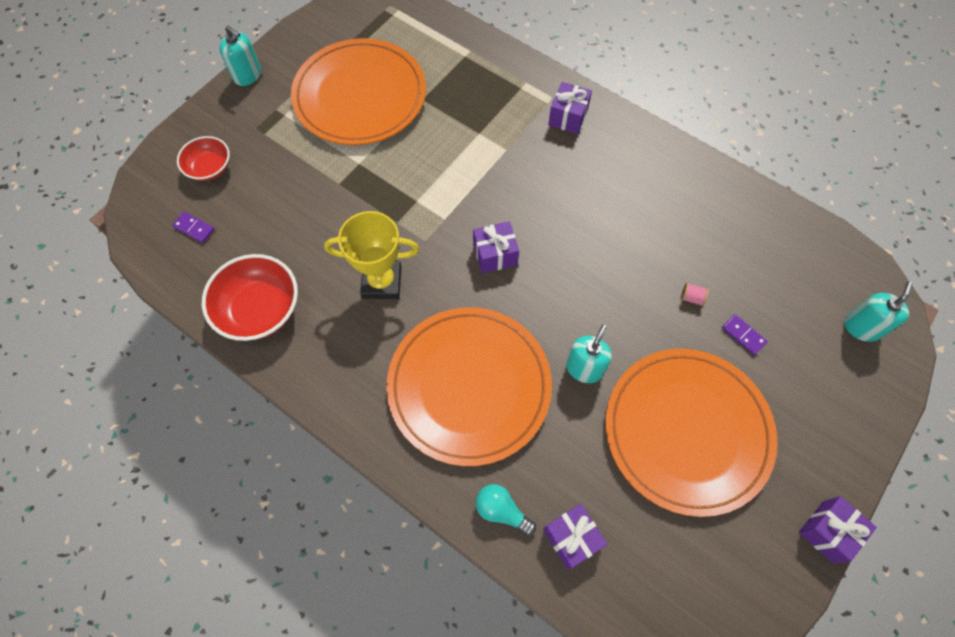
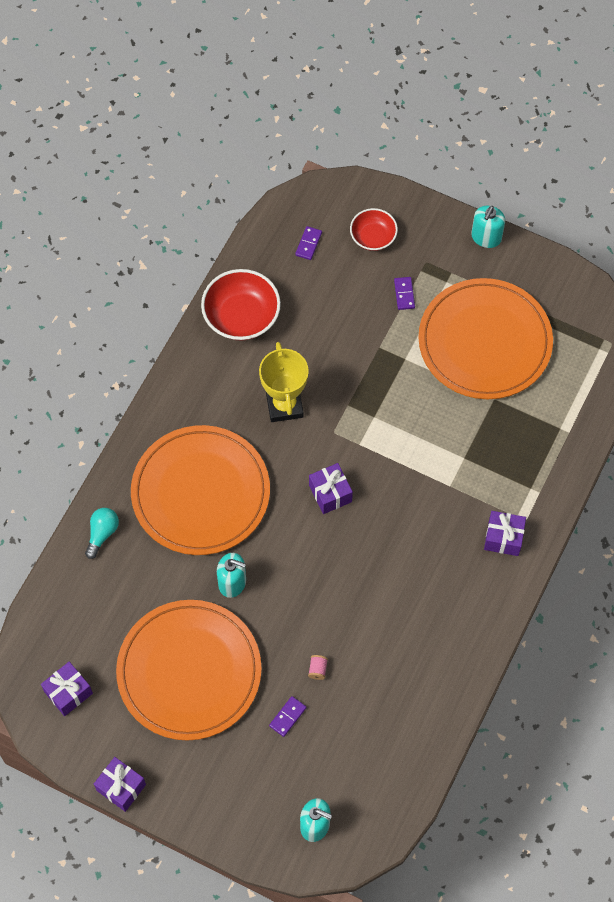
camera: 80 degrees right, 0 degrees up
(286, 152) = (404, 294): none -> purple domino
(571, 538) = (88, 588): purple gift -> purple gift (68, 692)

